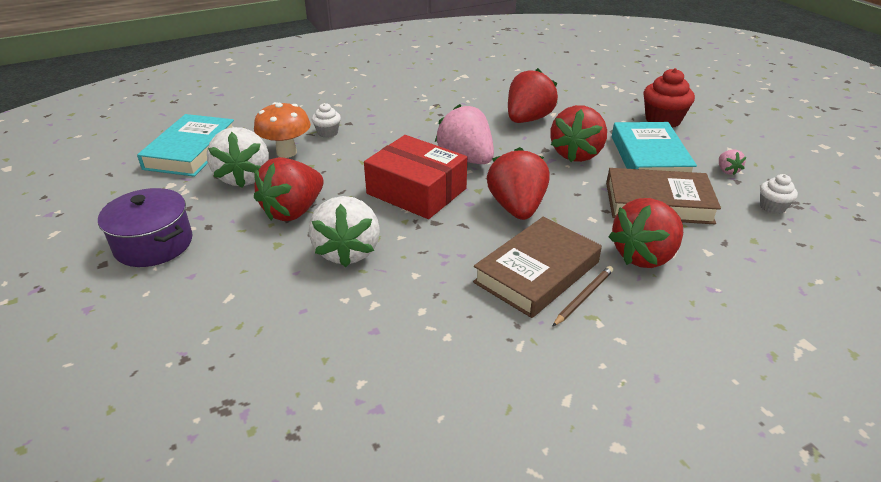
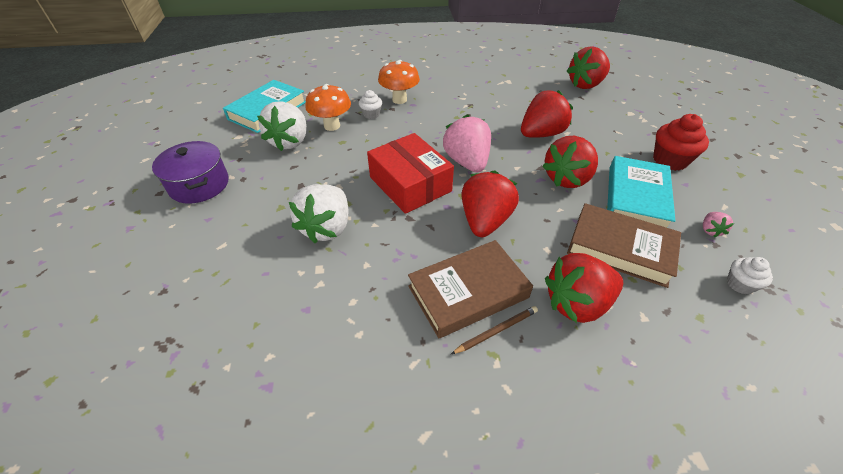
camera: 20 degrees right, 10 degrees up
(293, 211) = (308, 180): red strawberry -> red strawberry (585, 85)
(352, 113) = (399, 100): none -> orange mushroom

